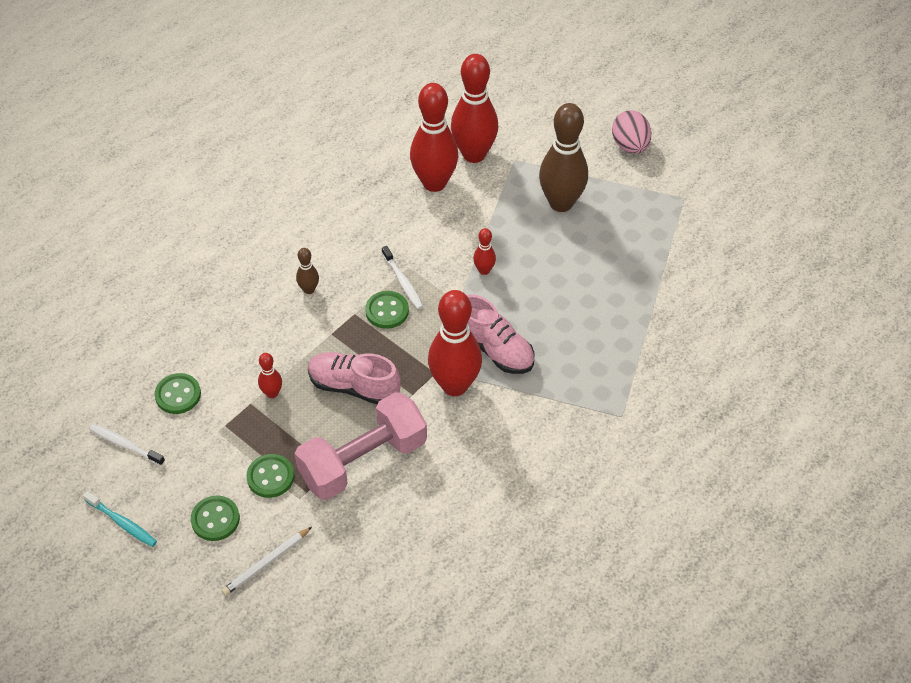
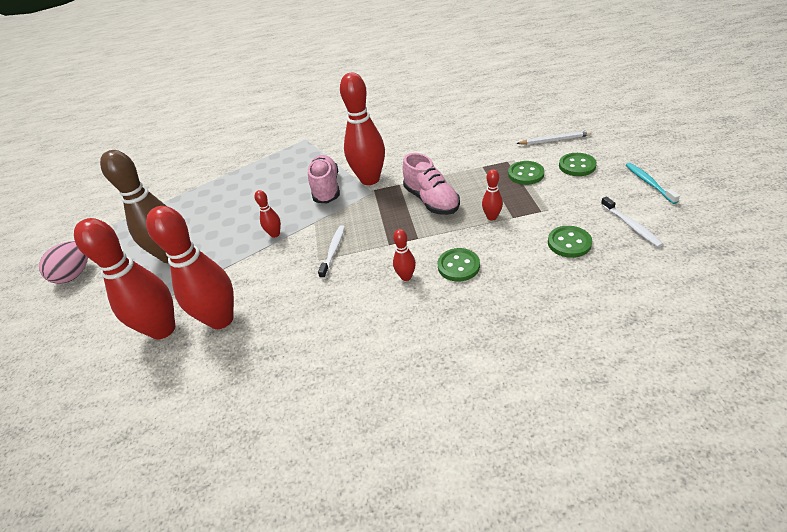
camera: 135 degrees left, 10 degrees down
(309, 289) = (406, 277): brown bowling pin -> red bowling pin
(363, 461) = (460, 164): pink dumbbell -> none
(387, 311) = (365, 236): green button -> green button (458, 266)

